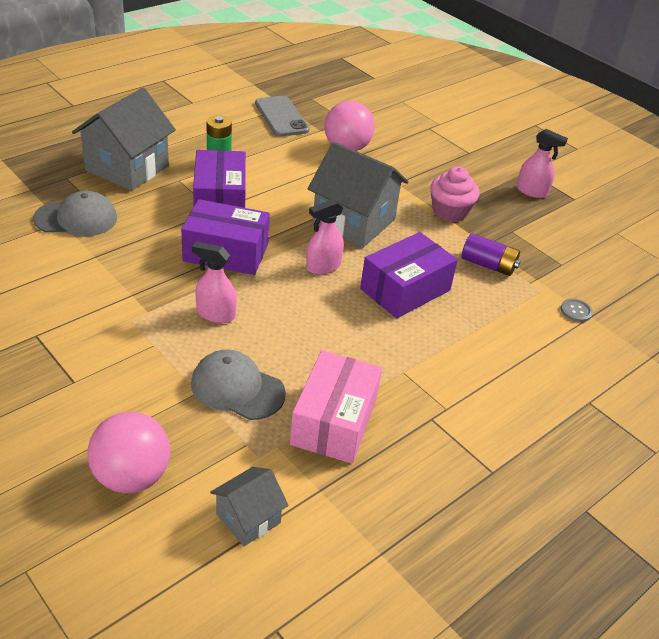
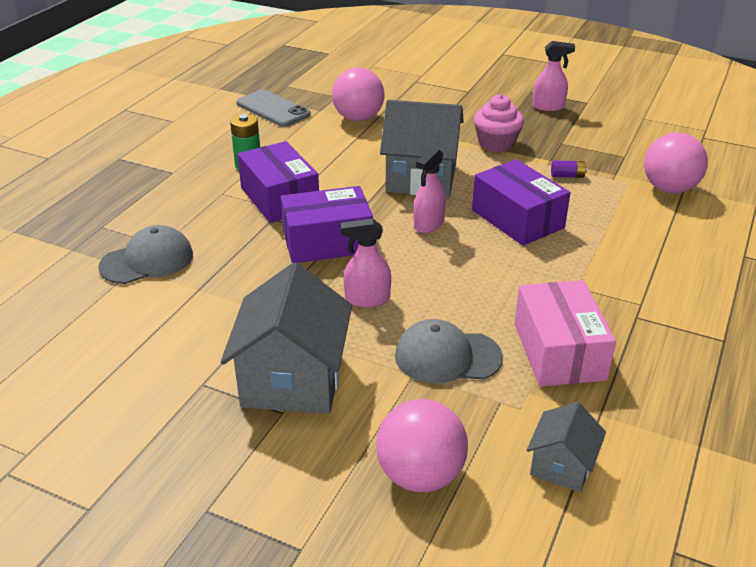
camera: 20 degrees left, 5 degrees down
(127, 168) = (159, 198): grey house -> grey house (292, 380)
(405, 289) = (517, 219): purple box -> purple box turned 60 degrees counterclockwise
(488, 265) = (567, 176): purple battery -> purple battery, size x0.61
(576, 311) = (669, 189): grey button -> pink ball

